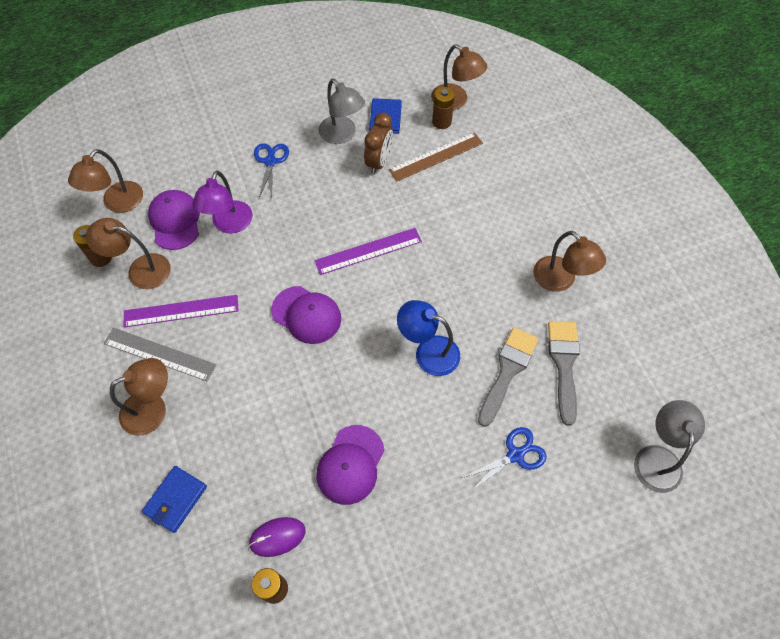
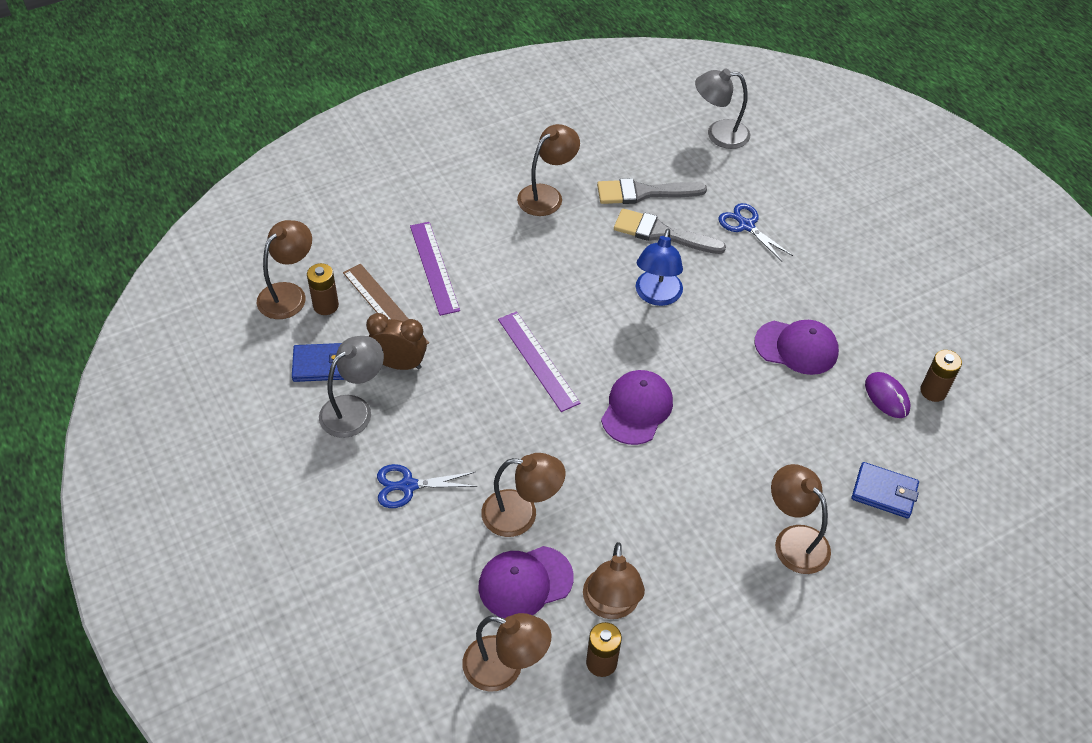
camera: 100 degrees left, 10 degrees down
(159, 354) = (725, 551): grey ruler -> none
(181, 311) = (661, 541): purple ruler -> purple ruler (434, 267)
(229, 224) = (521, 514): purple lamp -> brown lamp

